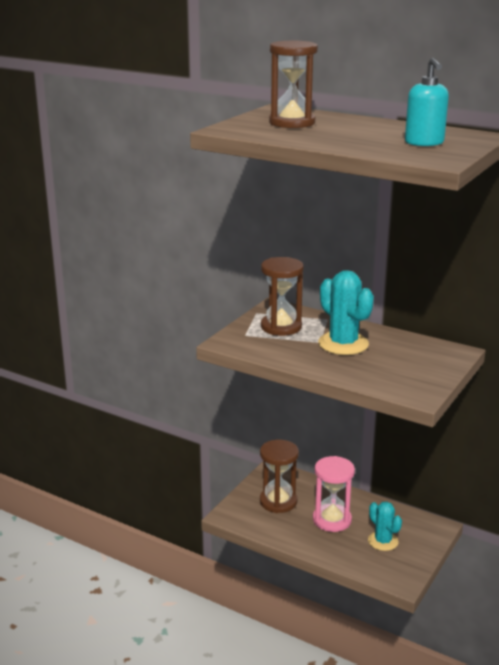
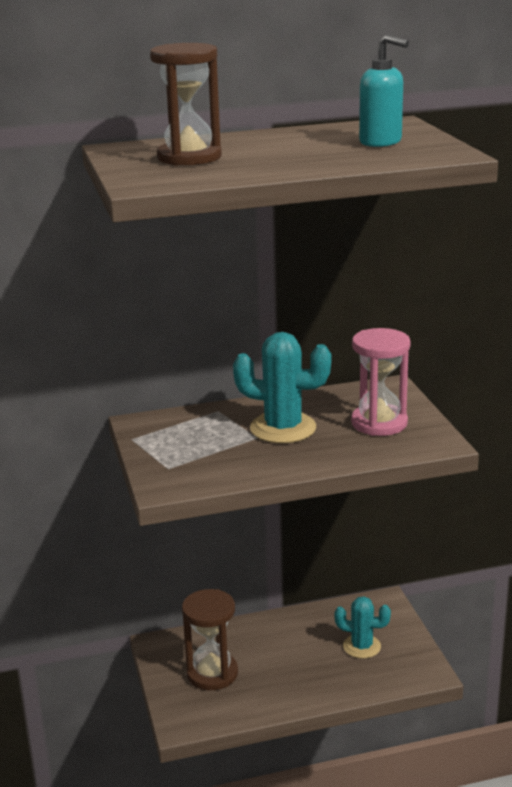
camera: 45 degrees left, 0 degrees up
(281, 327) = (189, 441): brown hourglass -> none
(332, 520) = (289, 657): pink hourglass -> pink hourglass (379, 423)

